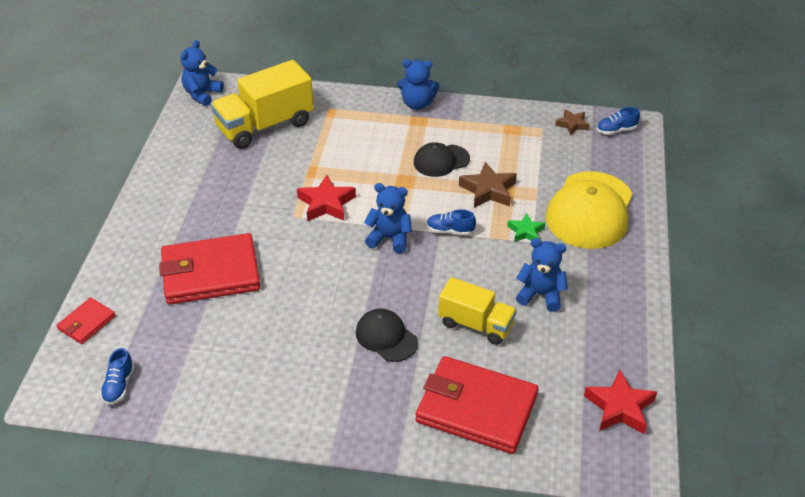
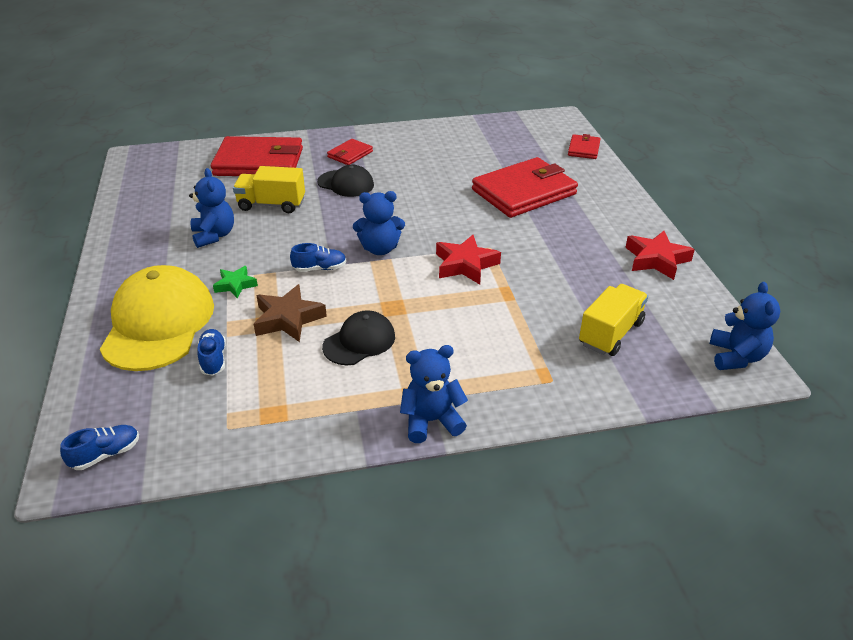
camera: 160 degrees right, 5 degrees down
(119, 386) = (521, 128): blue shoe -> blue shoe (213, 359)
(265, 126) = (610, 333): yellow truck -> yellow truck, size x0.63
(360, 392) = (350, 154): none -> red wallet
(540, 295) = (214, 235): blue teddy bear -> blue teddy bear turned 105 degrees counterclockwise
(572, 124) = (178, 447): brown star -> none
(619, 407) = (144, 181): red star -> red star (656, 259)

